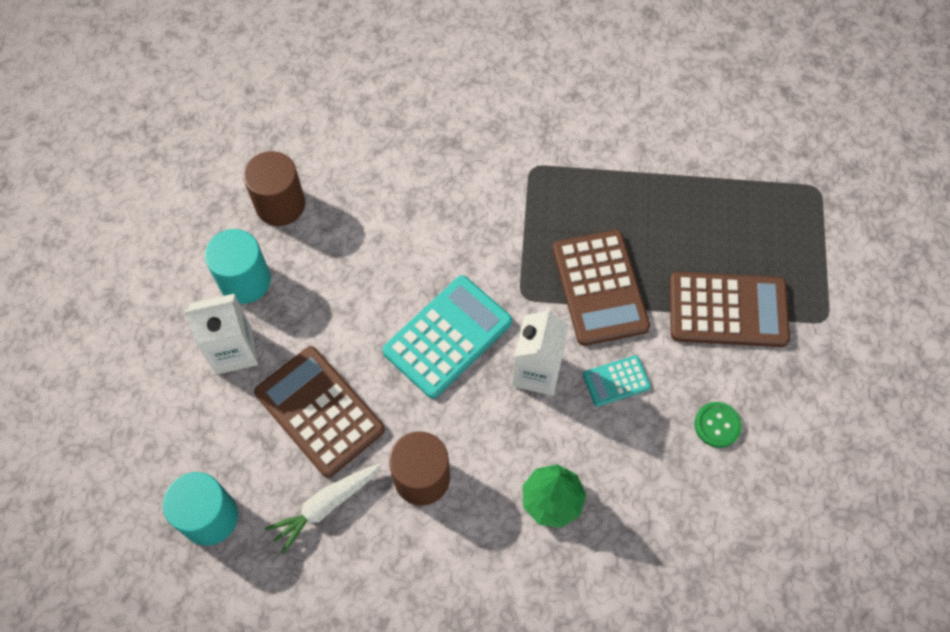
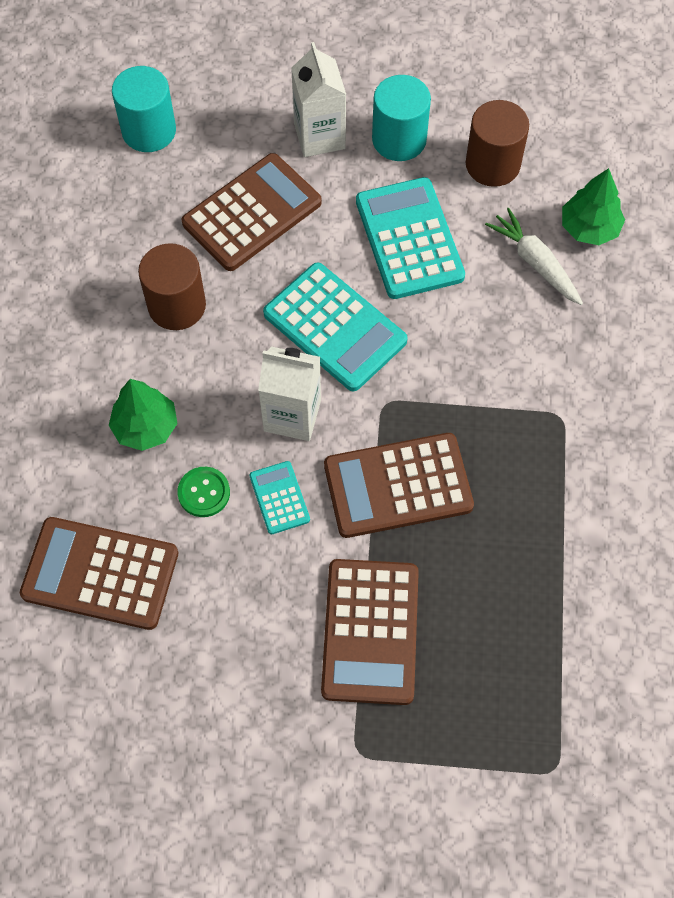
camera: 90 degrees right, 0 degrees up
(325, 506) = (153, 223): white carrot -> white carrot (535, 262)
(352, 135) = (589, 228): none -> green tree
(356, 274) = (409, 239): none -> turquoise calculator
(699, 532) = (100, 574): none -> brown calculator
(717, 425) = (222, 605): green button -> green button (204, 492)

